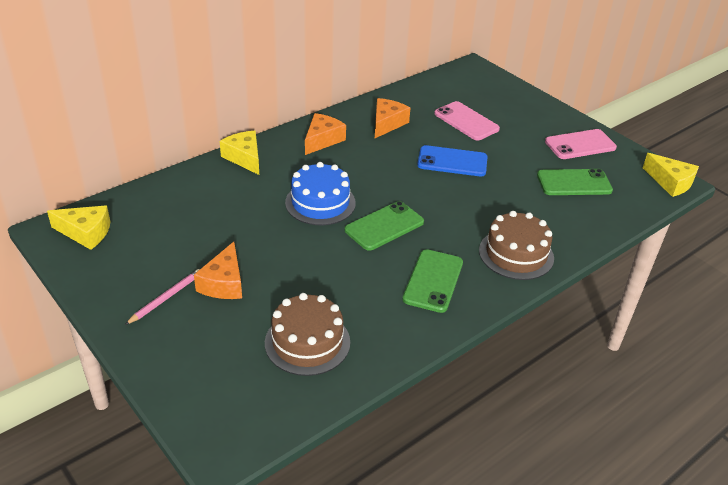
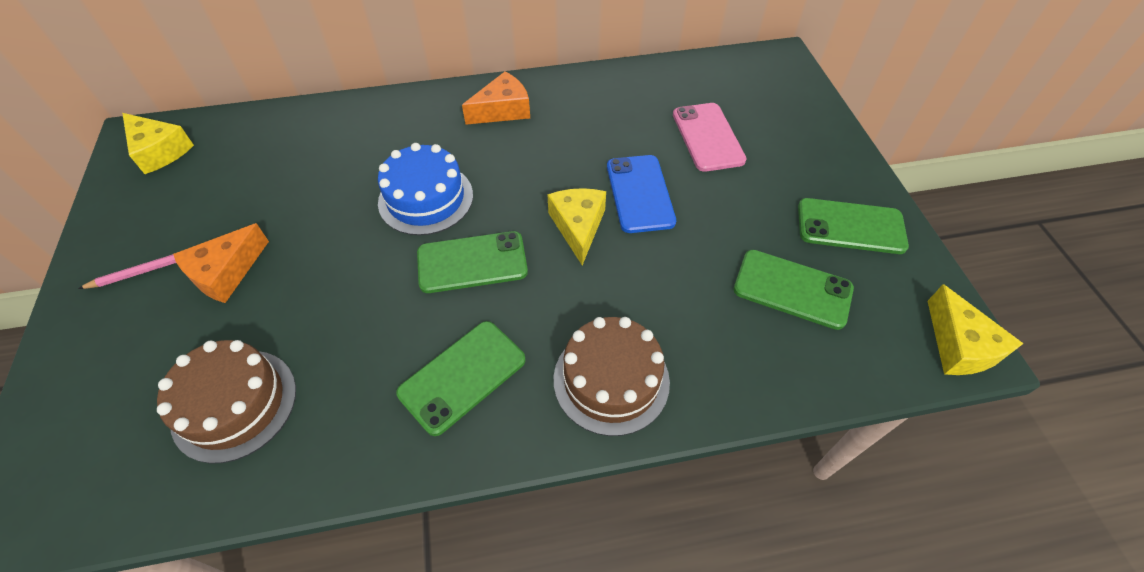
camera: 30 degrees right, 15 degrees up
(244, 158) = (396, 107): yellow cheese -> yellow cheese (578, 227)
(387, 123) = (600, 110): orange cheese -> none
(452, 162) = (639, 193): blue phone -> blue phone turned 45 degrees clockwise
(580, 145) = (850, 226): pink phone -> green phone

